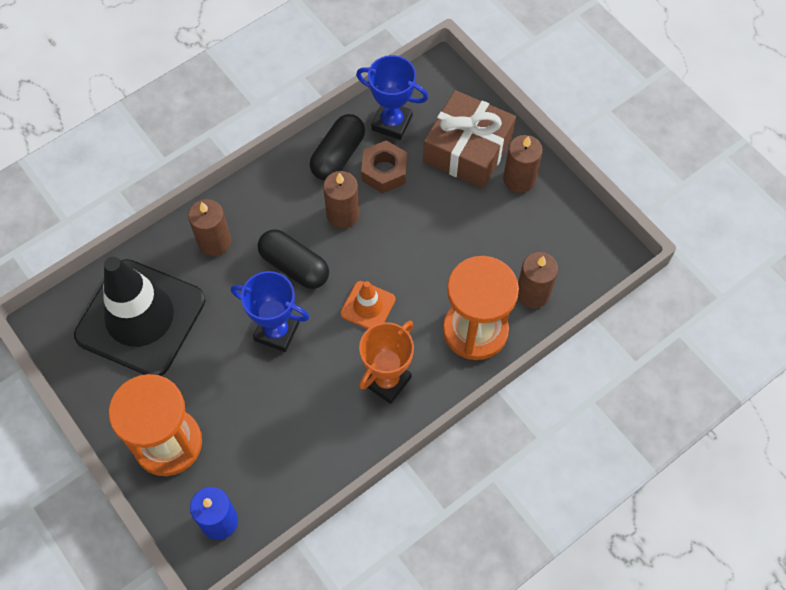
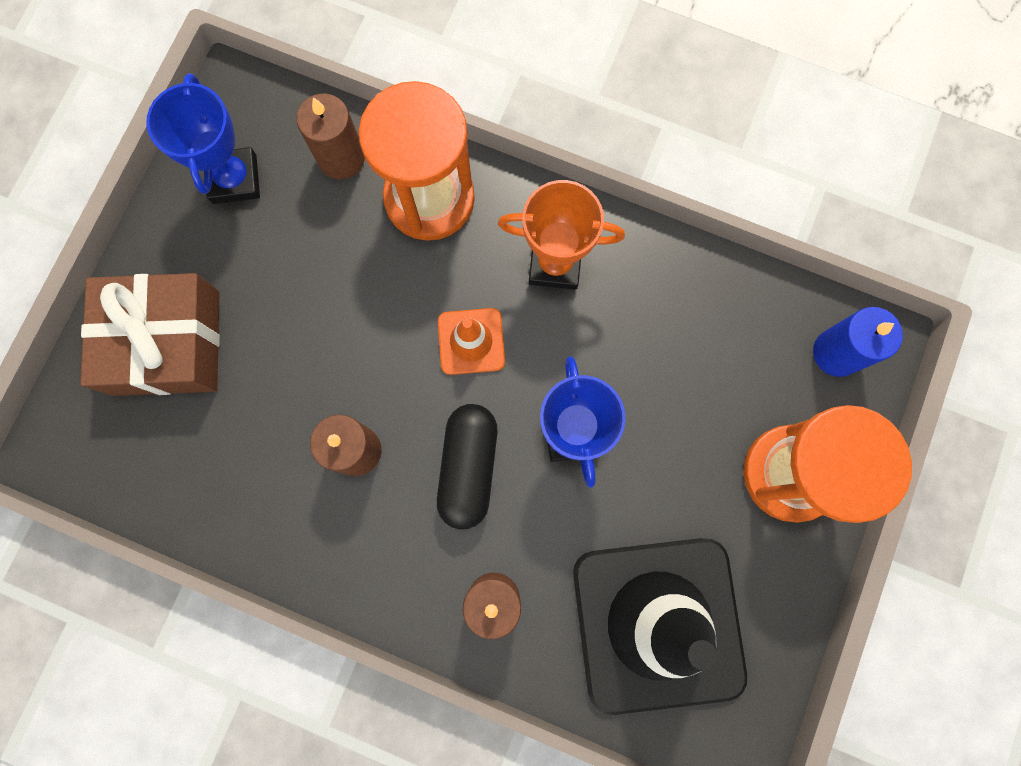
camera: 120 degrees left, 15 degrees up
(338, 155) = (266, 512): black capsule -> none
(384, 171) = (259, 434): brown nut -> none
(392, 123) = (173, 469): blue trophy -> blue trophy (234, 179)
(519, 179) = (180, 254): brown candle -> none

